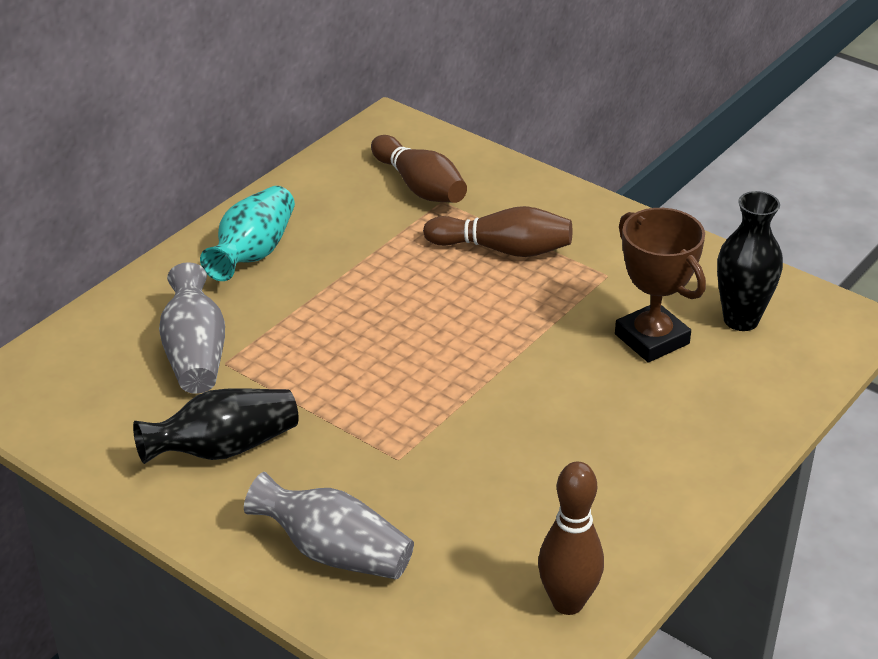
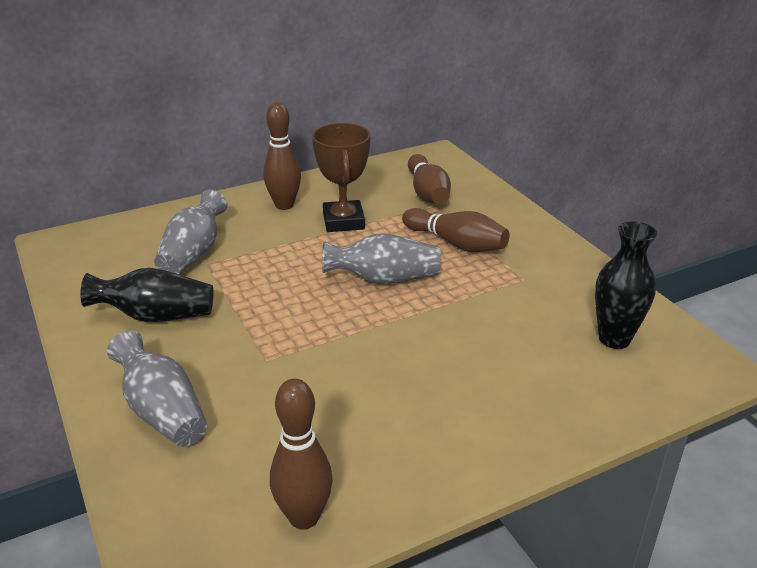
camera: 25 degrees right, 5 degrees down
(253, 253) = (284, 205): turquoise vase -> brown bowling pin
(454, 321) = (383, 279): none -> grey vase
(652, 339) = (528, 332): brown trophy -> brown trophy (343, 221)

